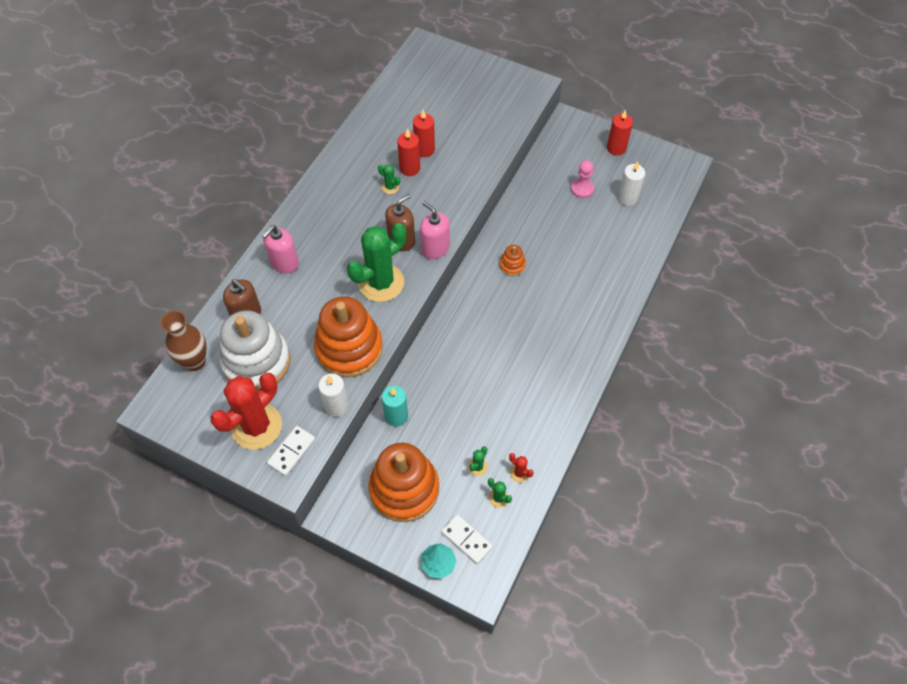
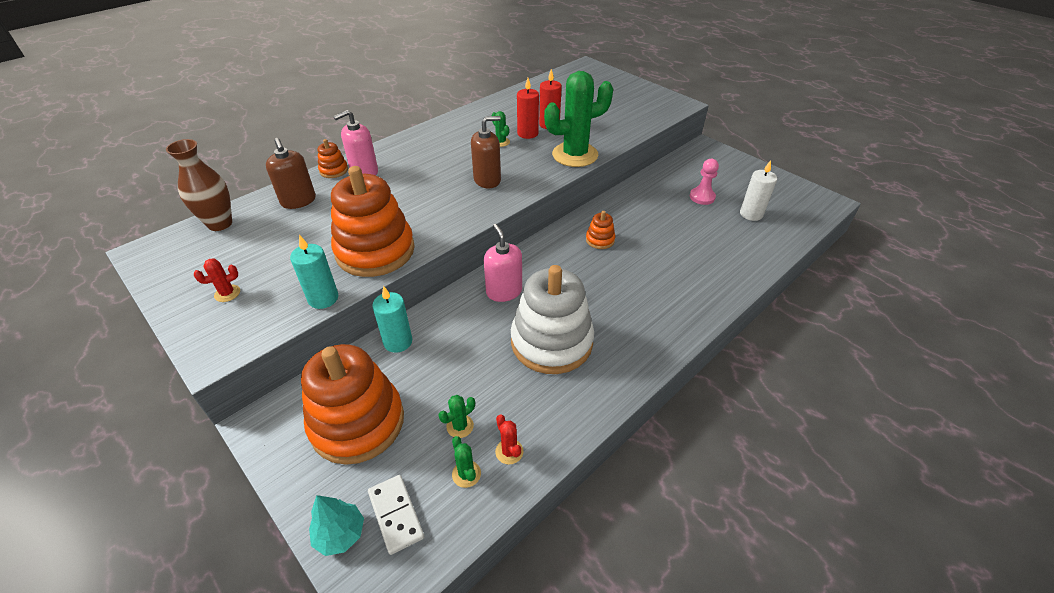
camera: 20 degrees right, 15 degrees down
(254, 269) = (334, 170): none -> orange stacking toy
(256, 362) = (276, 238): white stacking toy -> white stacking toy (551, 342)
(256, 426) = (227, 293): red cactus -> red cactus, size x0.40
(291, 451) = (242, 328): white domino -> none
(336, 406) = (323, 298): white candle -> turquoise candle
(381, 282) = (445, 206): green cactus -> green cactus (575, 155)
(435, 248) = (517, 193): pink soap dispenser -> pink soap dispenser (504, 291)
(616, 148) = (750, 175): red candle -> none

